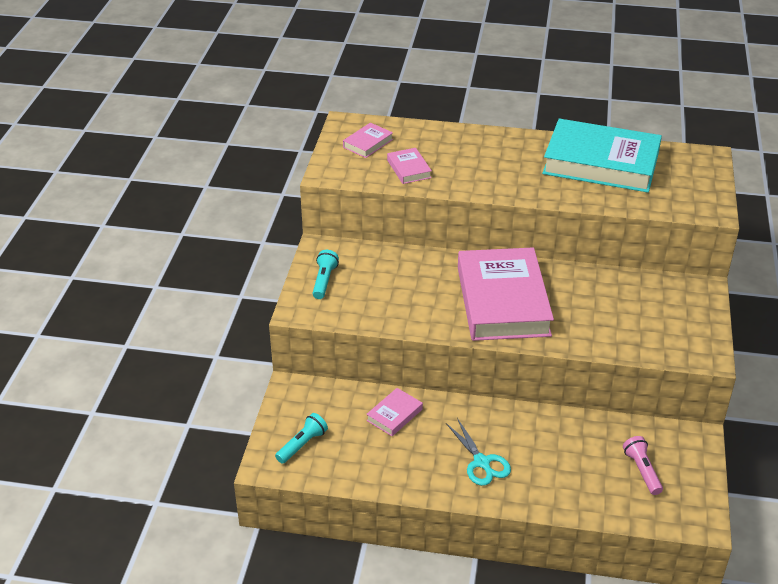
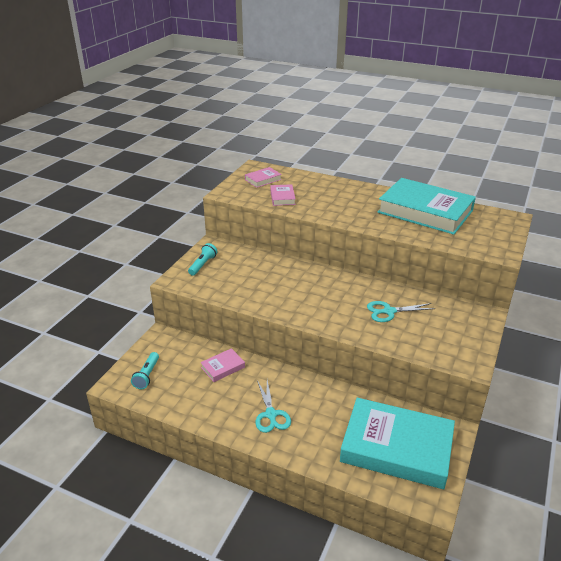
camera: 15 degrees right, 5 degrees down
(302, 445) = (147, 375): turquoise flashlight -> turquoise flashlight turned 135 degrees clockwise
(503, 301) = (323, 297): pink book -> none
(590, 306) = (389, 311): none -> turquoise scissors
(642, 471) = (396, 447): pink flashlight -> turquoise book

